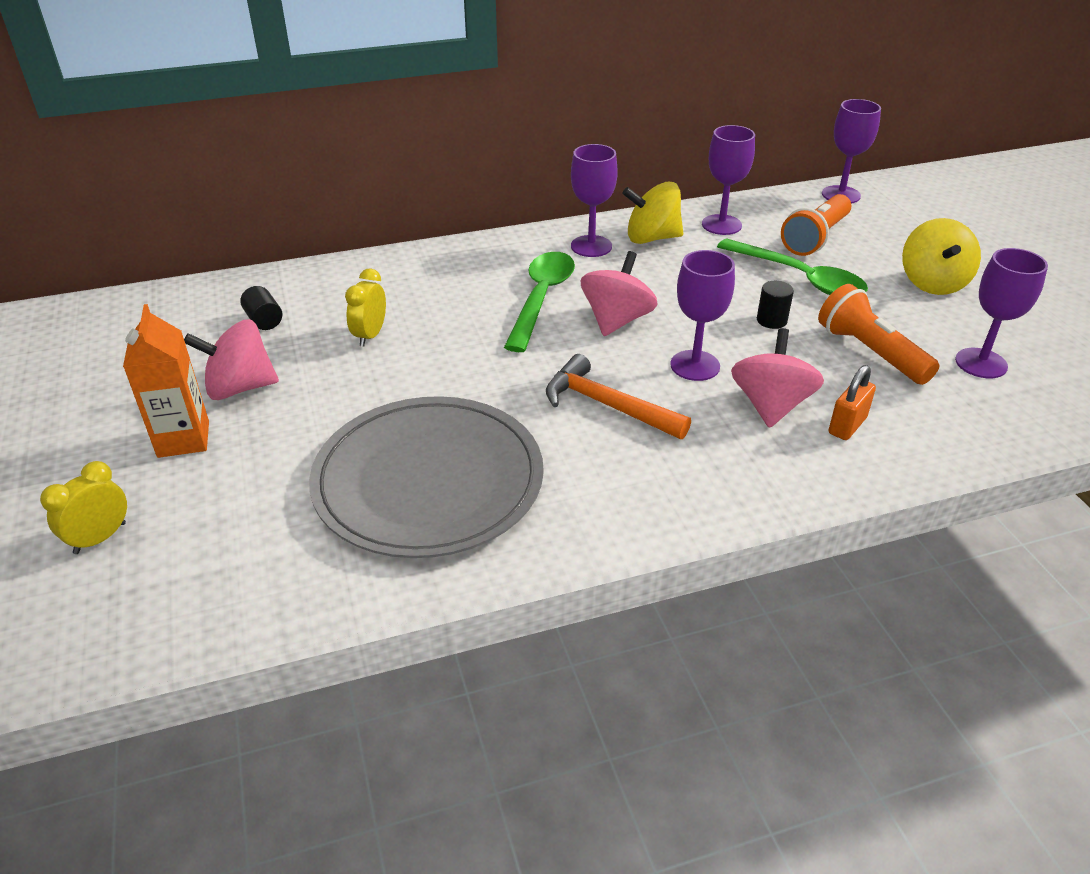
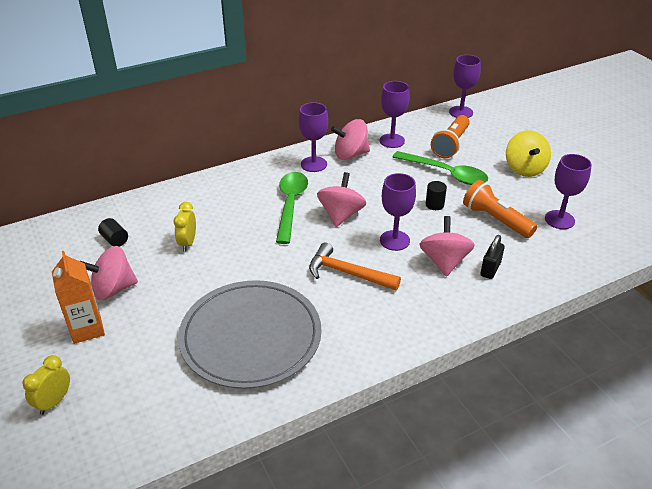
camera: 10 degrees left, 0 degrees up
(651, 238) = (350, 154): yellow spinning top -> pink spinning top
(847, 426) = (490, 269): orange padlock -> black padlock

